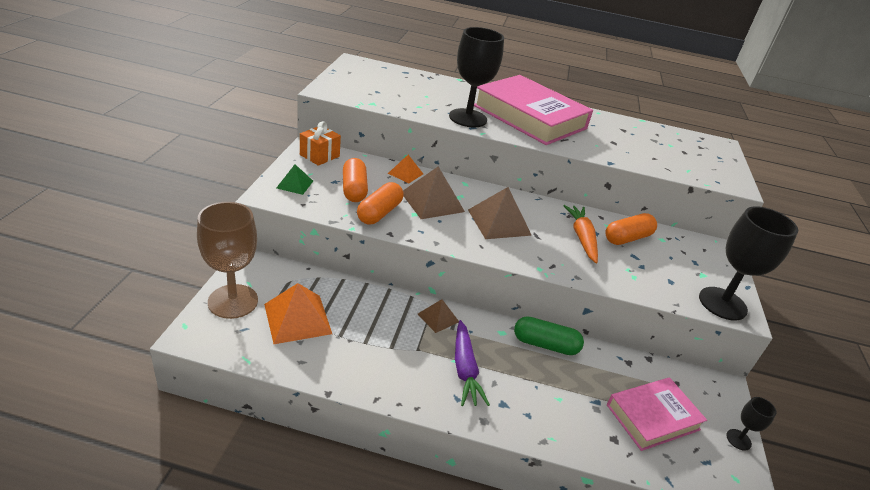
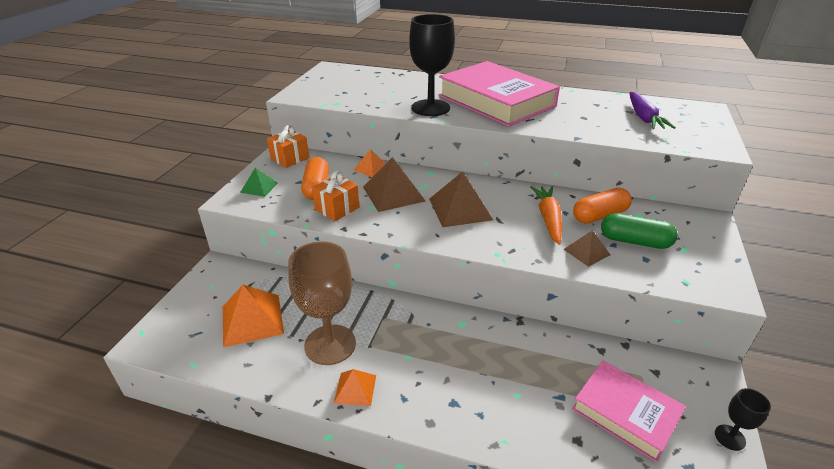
camera: 10 degrees right, 0 degrees up
(233, 301) = (193, 305): brown goblet -> brown goblet (330, 344)
(379, 213) = (337, 208): orange capsule -> orange gift
(410, 388) = (355, 389): none -> orange pyramid
(438, 318) = (396, 311): brown pyramid -> brown pyramid (586, 252)
(464, 369) = (416, 365): purple carrot -> purple carrot (644, 118)
(545, 345) = (508, 335): green capsule -> green capsule (635, 241)
(653, 417) = (625, 413): pink book -> pink book turned 60 degrees clockwise
(722, 303) = (706, 280): black goblet -> none

